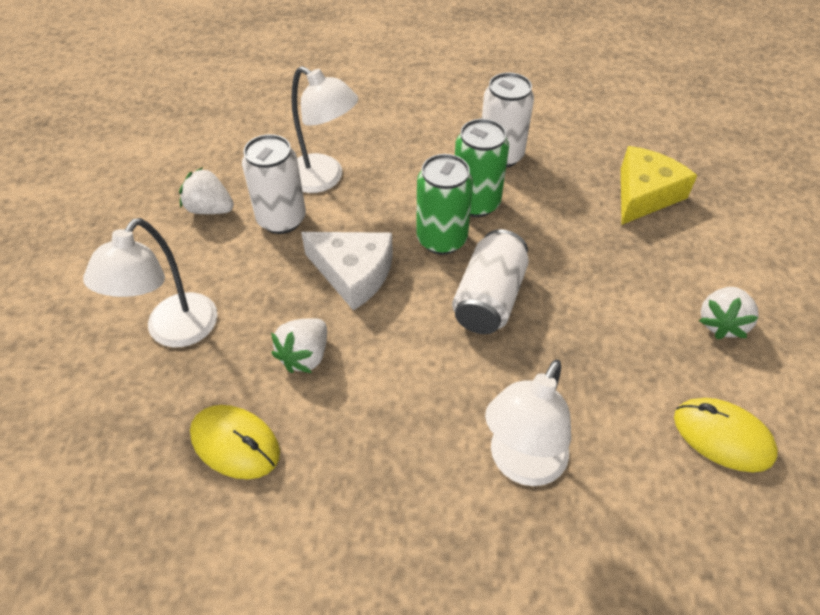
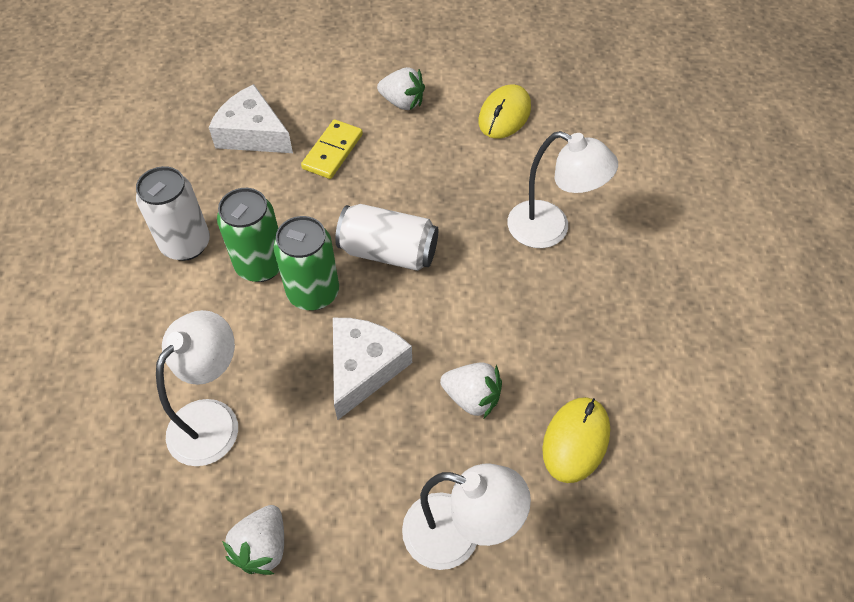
camera: 95 degrees left, 5 degrees up
(281, 219) = (282, 455): white can -> none
(628, 256) = (332, 151): none -> yellow domino
(644, 194) = (253, 134): yellow cheese -> white cheese

